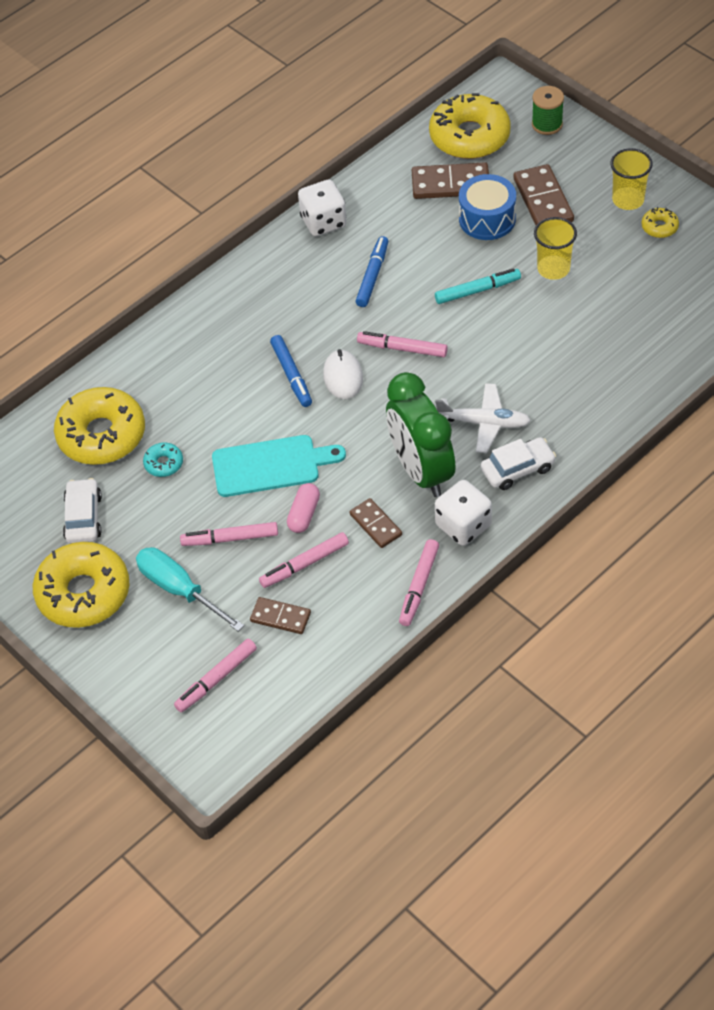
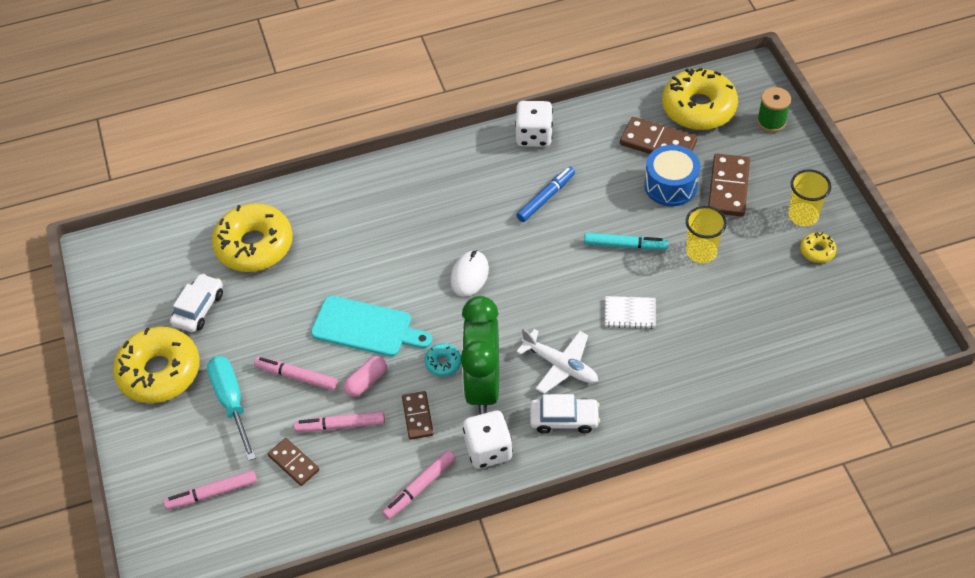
camera: 25 degrees right, 0 degrees up
(163, 463) = (285, 290): turquoise donut -> turquoise donut (443, 363)
(291, 375) = (430, 256): blue marker -> none
(402, 349) = (532, 271): pink marker -> none
(520, 350) = (630, 313): none -> white notebook

